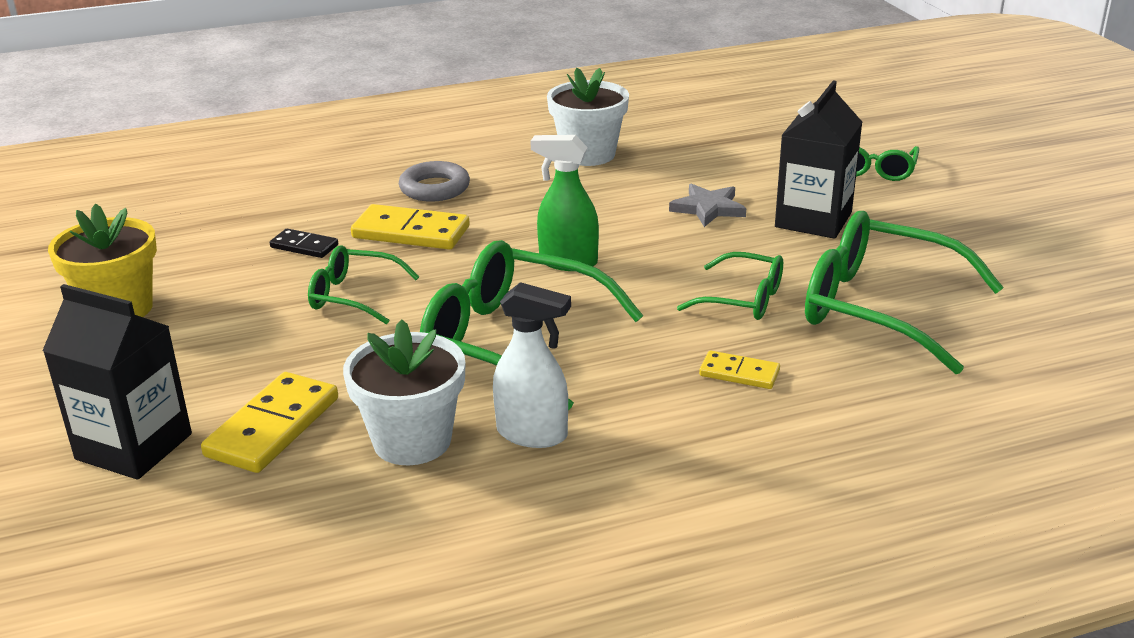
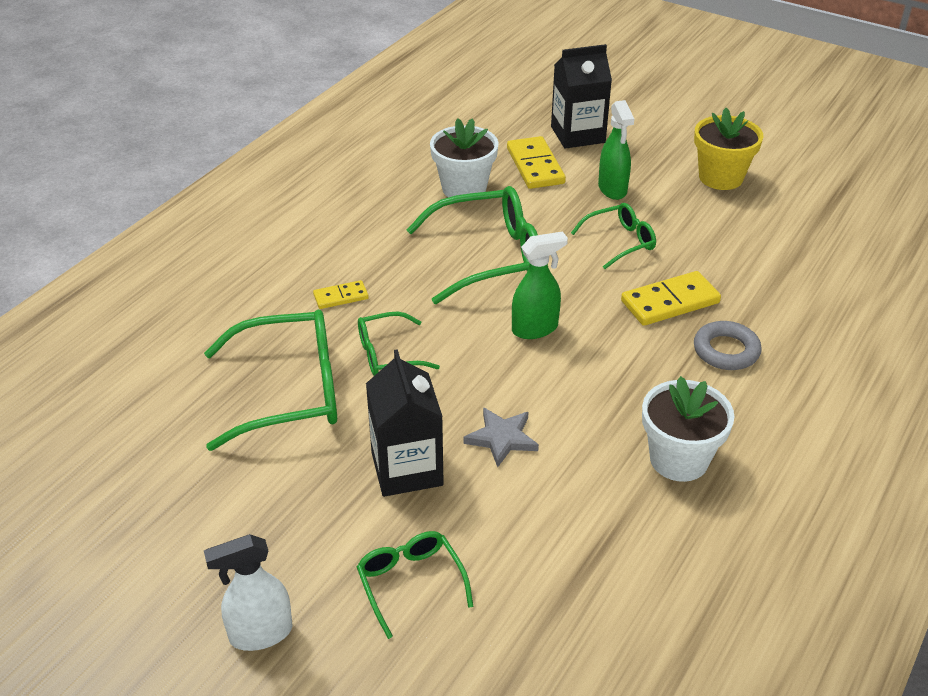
camera: 140 degrees right, 10 degrees up
(249, 351) = (612, 189): none -> green spray bottle
(304, 246) = (711, 259): black domino -> none
(532, 434) = (412, 215): white spray bottle -> white spray bottle (260, 634)

